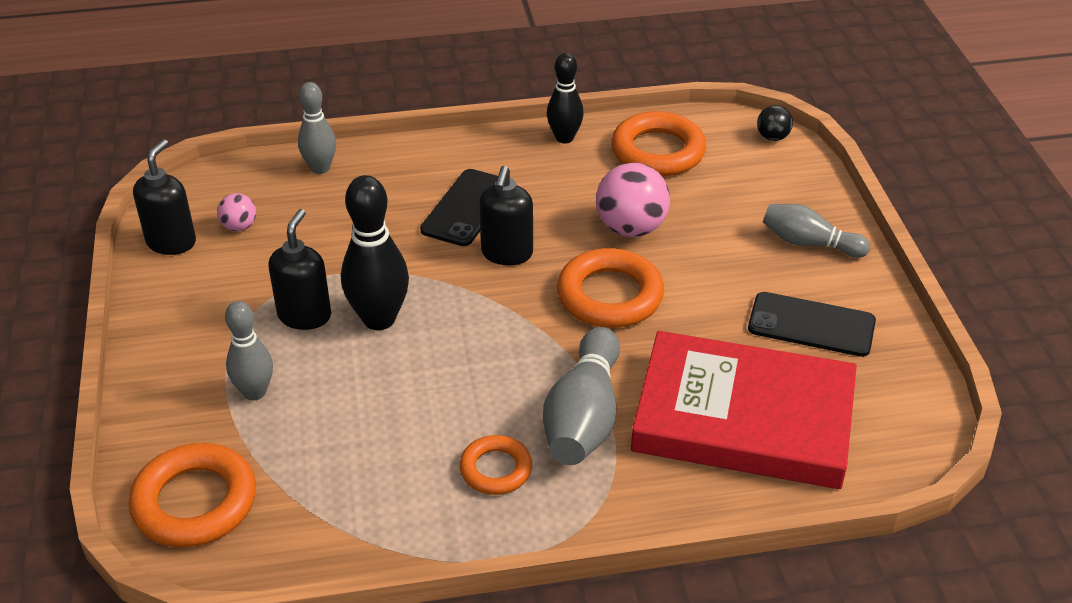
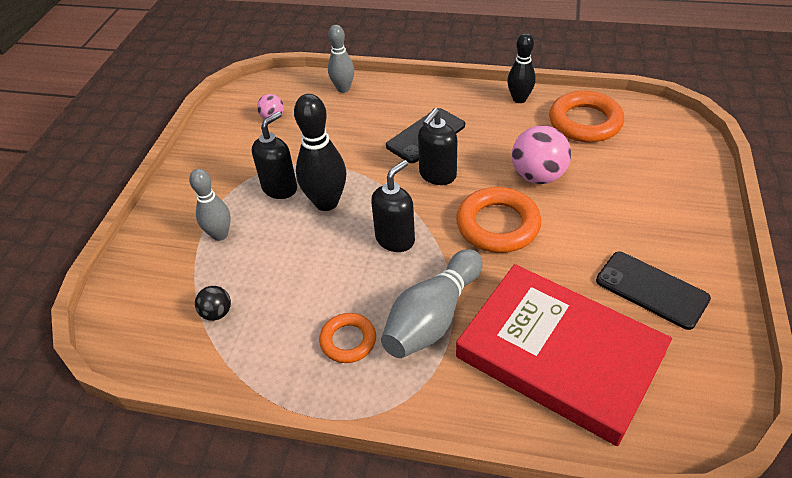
camera: 25 degrees right, 5 degrees up
(171, 242) = (227, 119): black soap dispenser -> black soap dispenser (395, 239)
(195, 502) = (140, 304): orange ring -> none
(772, 137) = (682, 128): black ball -> black ball (217, 313)
(809, 243) = (678, 220): grey bowling pin -> none

